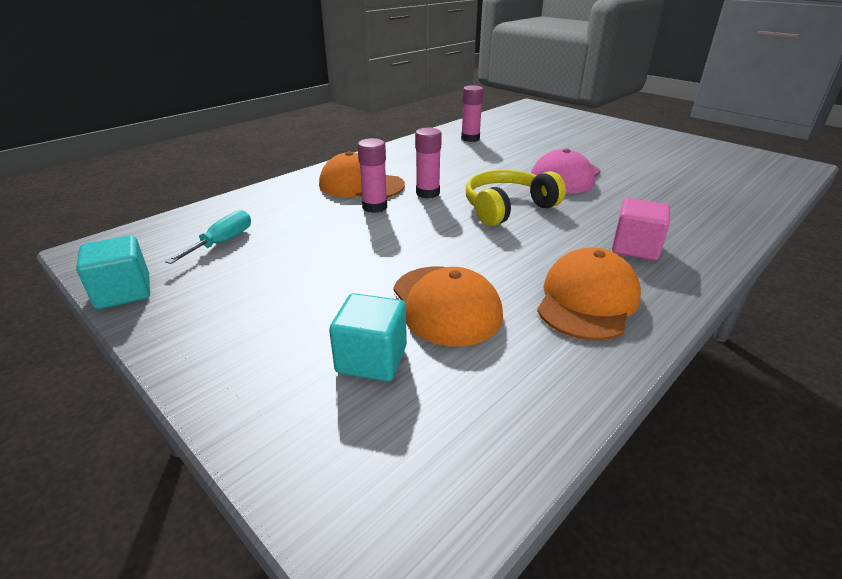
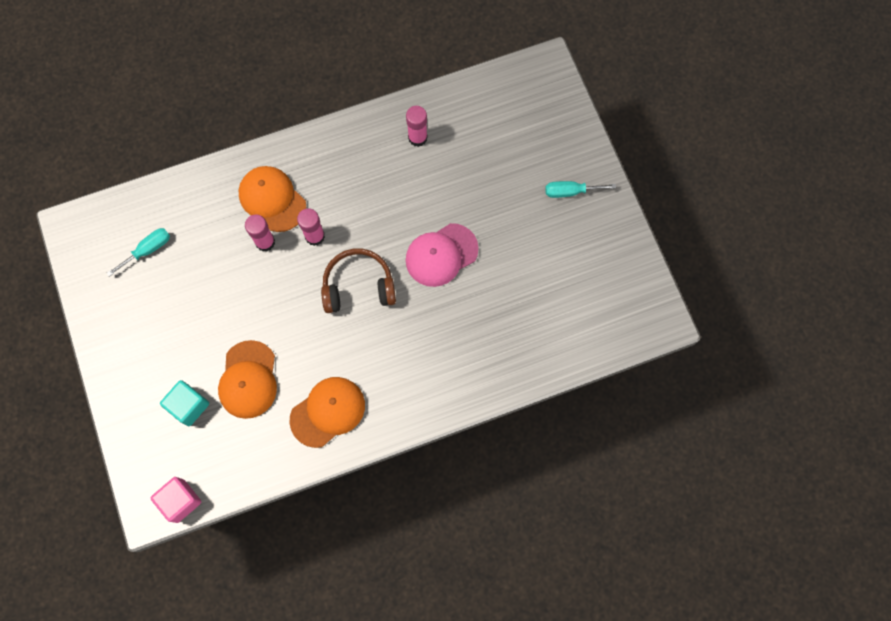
camera: 25 degrees right, 40 degrees up
(123, 292) = (82, 287): turquoise cube -> none
(507, 208) = (358, 286): yellow headphones -> brown headphones
(623, 135) = (570, 191): none -> turquoise screwdriver
(635, 248) = (402, 376): pink cube -> pink cube (180, 501)

